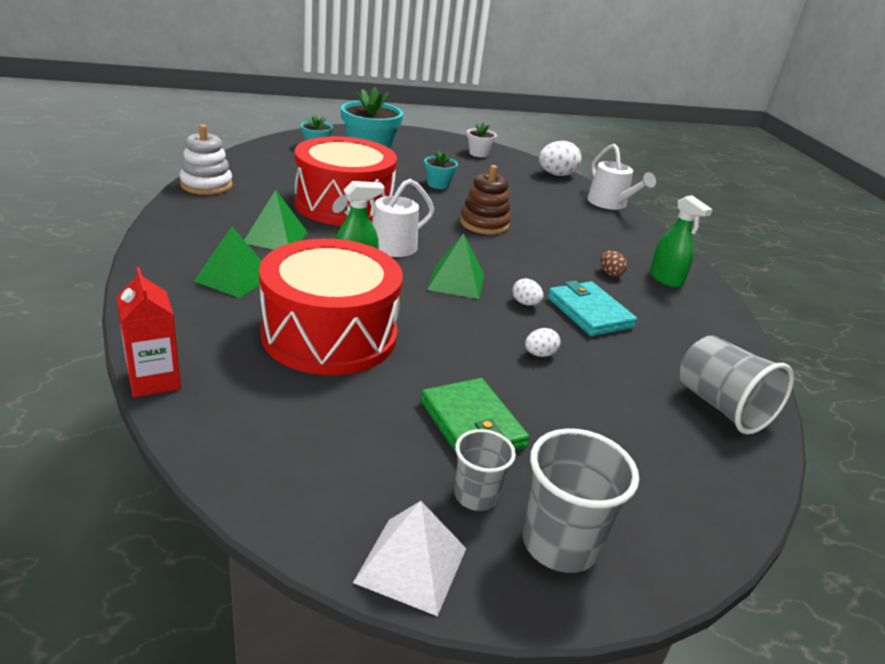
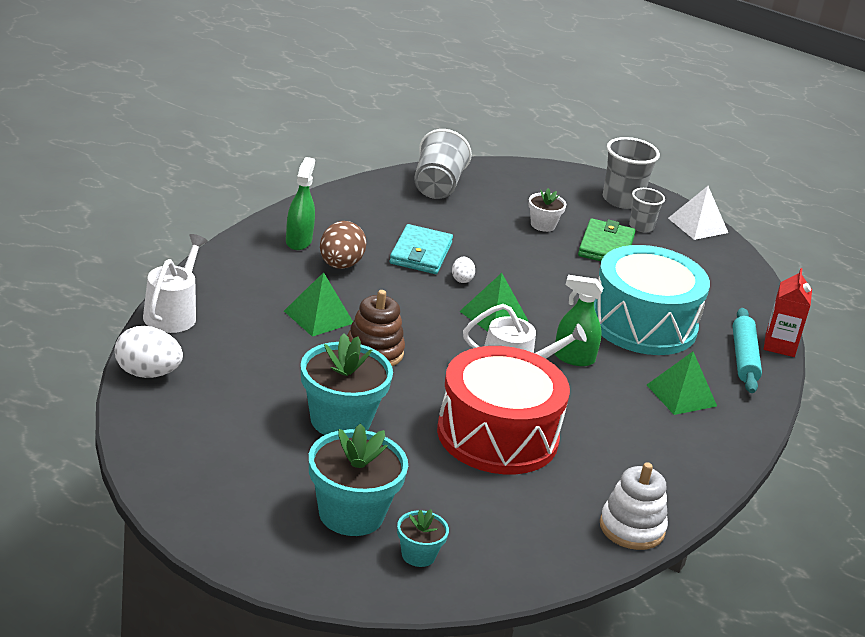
camera: 140 degrees left, 0 degrees up
(192, 343) = (744, 358): none -> turquoise rolling pin
(275, 237) = (611, 422): green pyramid -> green pyramid (318, 317)
(329, 334) = (643, 323): red drum -> turquoise drum
(438, 184) = (340, 420): turquoise flower pot -> turquoise flower pot, size x1.95
(478, 153) = (184, 451): white flower pot -> white flower pot (543, 225)
(539, 354) = (507, 252): white egg -> none
(610, 273) = (340, 265): brown egg -> brown egg, size x1.93

